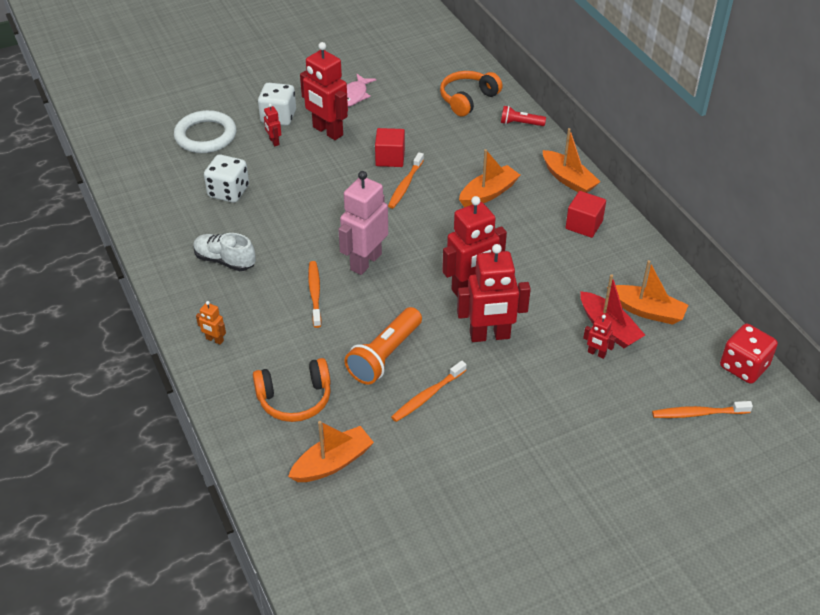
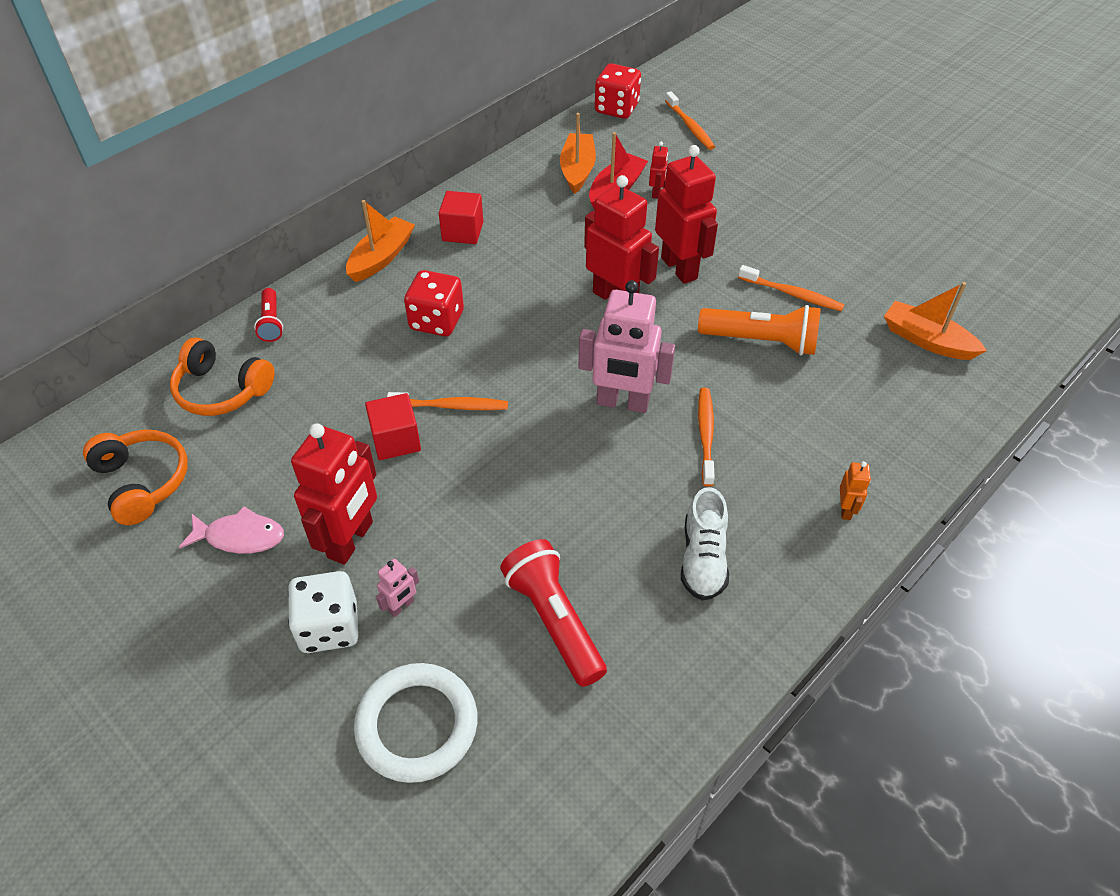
camera: 110 degrees left, 5 degrees up
(228, 192) = (554, 620): white dice -> red flashlight
(274, 142) = (401, 606): red robot -> pink robot
(295, 399) = (873, 397): orange headphones -> orange headphones (142, 482)
(315, 293) = (705, 435): orange toothbrush -> orange toothbrush turned 120 degrees clockwise
(488, 193) = (436, 321): orange boat -> red dice

